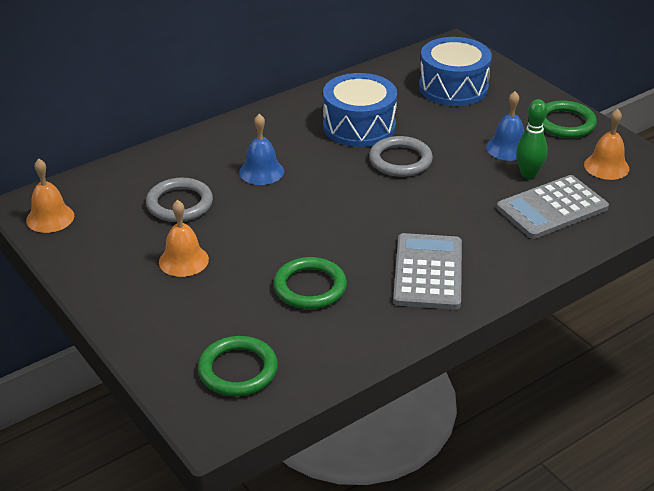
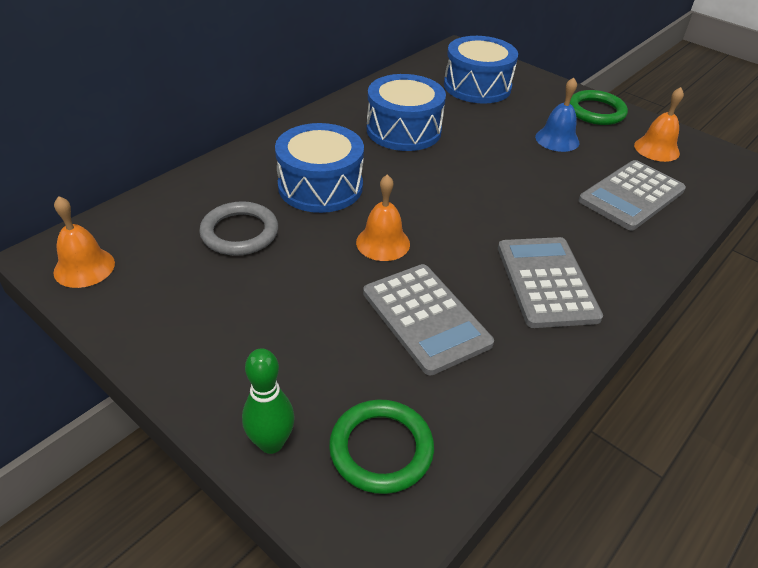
camera: 15 degrees left, 5 degrees up
(183, 260) = (264, 303): orange bell -> orange bell (383, 243)
(261, 171) = (320, 186): blue bell -> blue drum
(310, 287) = (425, 318): green ring -> grey calculator
(400, 160) = (460, 161): grey ring -> none
(528, 174) = (590, 163): green bowling pin -> green bowling pin (271, 443)

